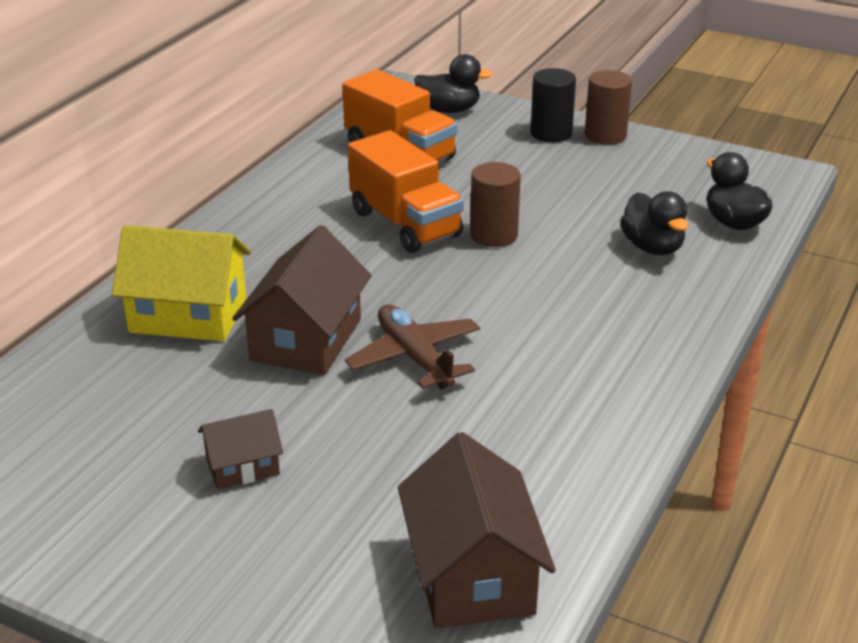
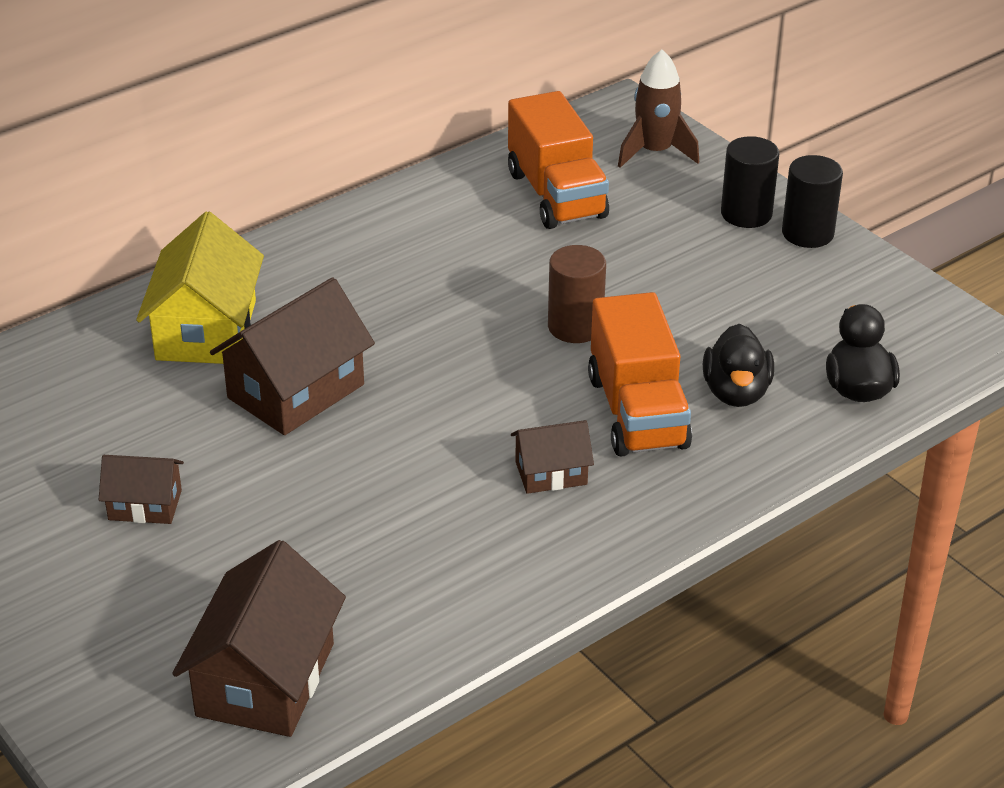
camera: 25 degrees right, 5 degrees up
(188, 315) = (206, 330): yellow house -> yellow house turned 60 degrees clockwise
(405, 224) = (493, 286): orange truck -> orange truck (637, 412)
(415, 357) = (384, 444): brown plane -> none
(449, 110) = (655, 152): black duck -> brown rocket
(567, 340) = (551, 473): none -> brown house
(605, 135) = (807, 233): brown cylinder -> black cylinder

